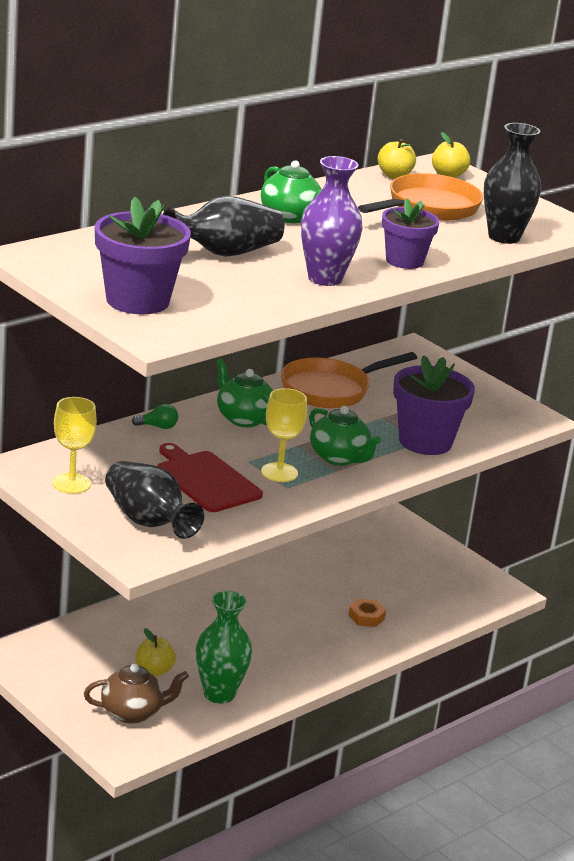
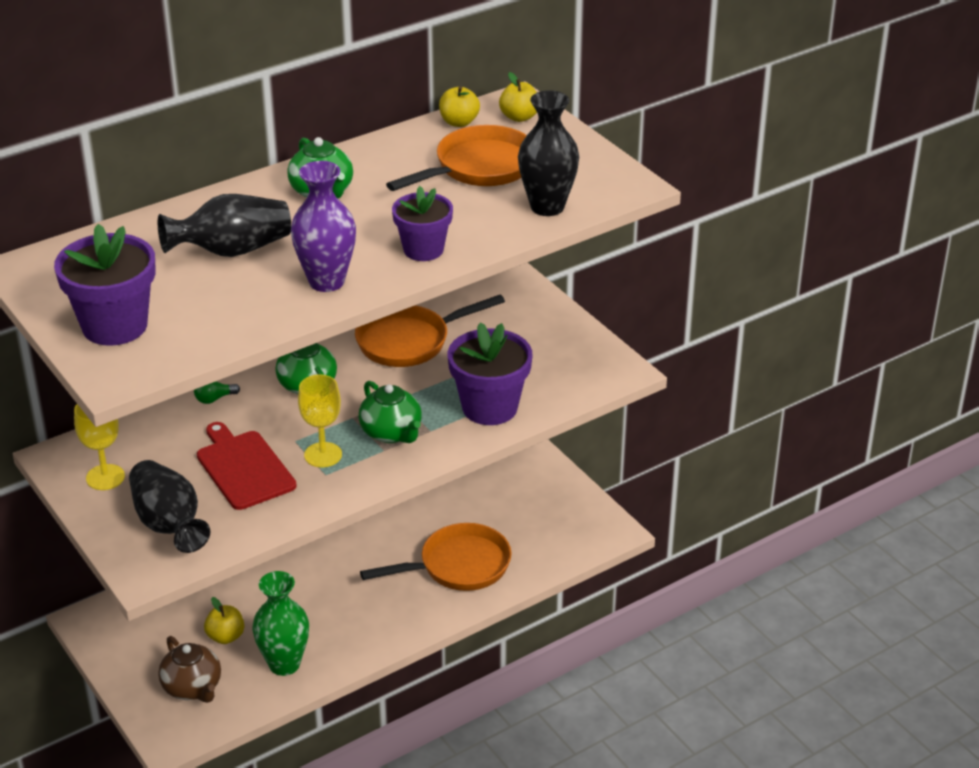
camera: 10 degrees right, 10 degrees up
(133, 713) = (192, 688): brown teapot -> brown teapot turned 60 degrees clockwise
(158, 427) = (214, 399): green light bulb -> green light bulb turned 150 degrees clockwise
(366, 617) = (458, 566): orange nut -> orange pan

